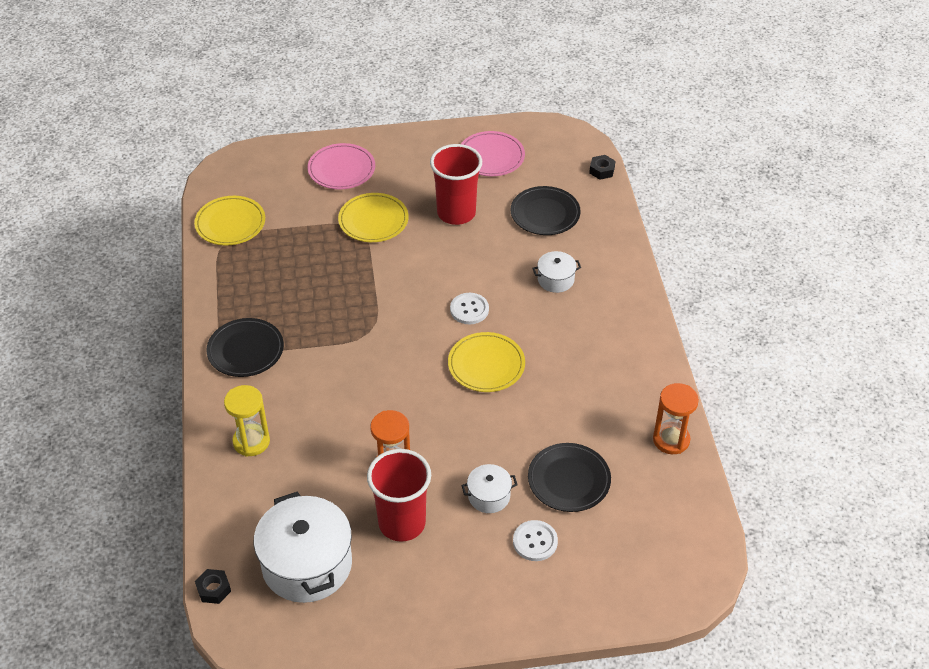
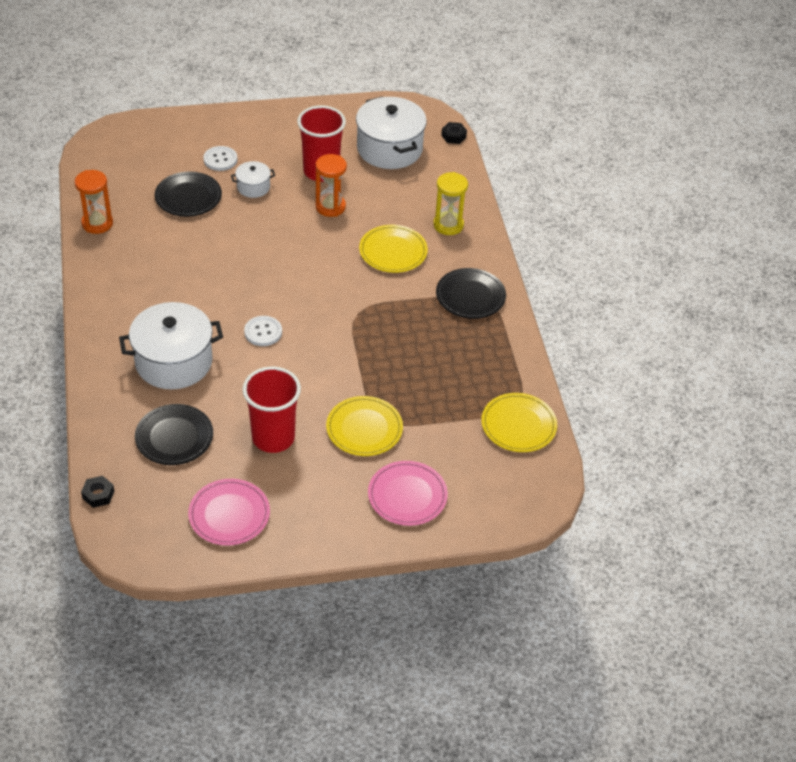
camera: 175 degrees right, 0 degrees up
(486, 365) = (249, 282): yellow plate -> yellow plate (393, 251)
(555, 280) = (174, 362): white pot -> white pot, size x2.06

